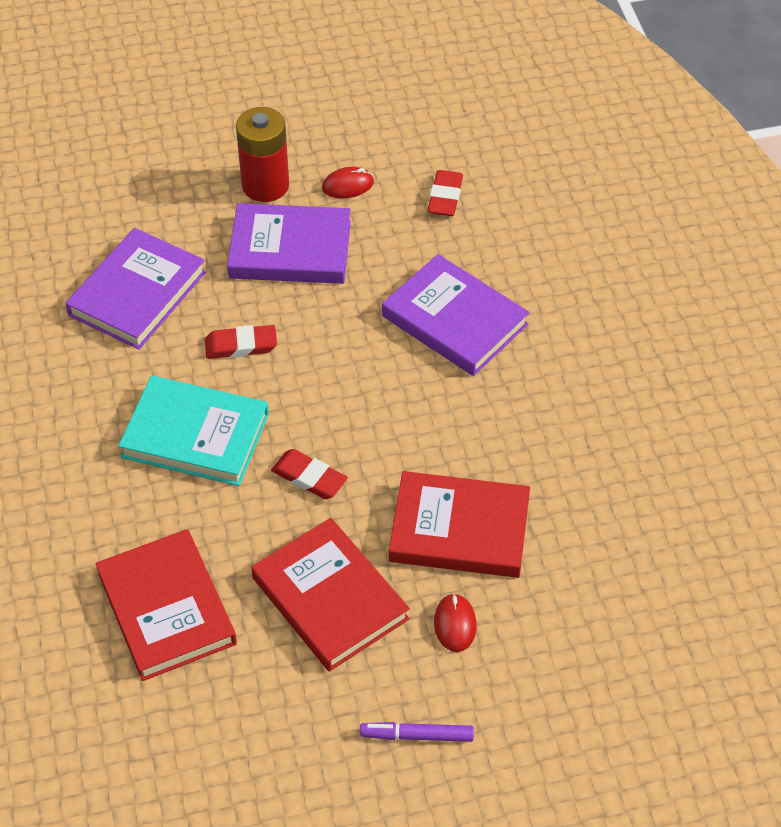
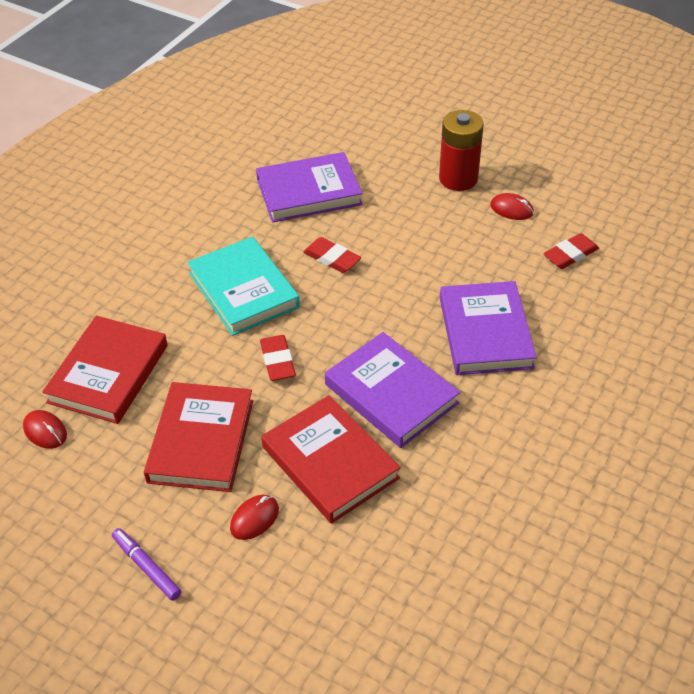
camera: 45 degrees right, 5 degrees down
(176, 705) = (45, 431): none -> red mouse
(290, 249) = (429, 223): purple book -> purple book (391, 393)

